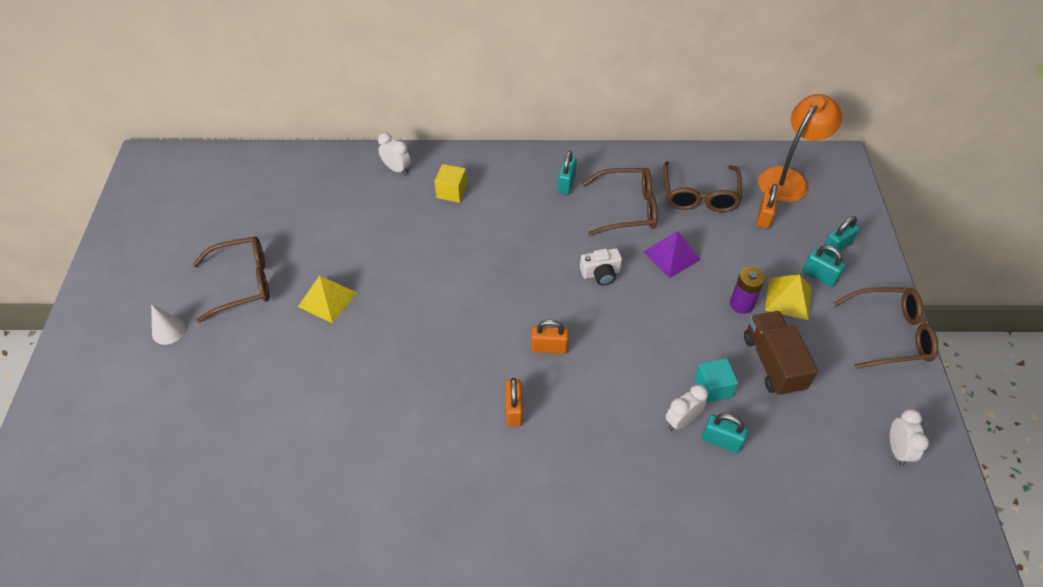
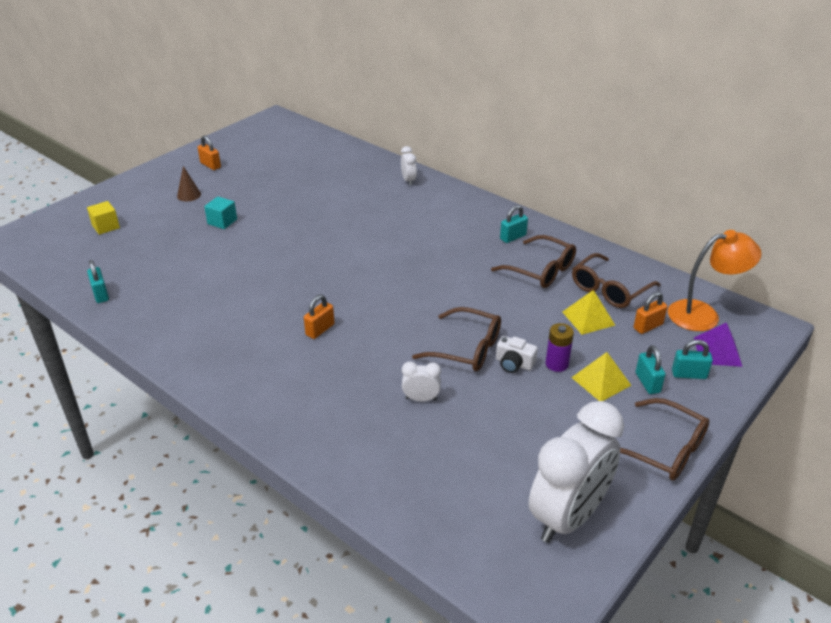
camera: 40 degrees right, 15 degrees down
(168, 331) = (189, 195): white cone -> brown cone
(243, 283) = (251, 193): brown glasses -> brown glasses (467, 349)
(327, 299) = (285, 222): yellow pyramid -> yellow pyramid (588, 318)
(451, 192) = (428, 206): yellow cube -> yellow cube (106, 226)
(549, 348) = (384, 312): orange padlock -> orange padlock (210, 165)
(601, 273) = (472, 294): white camera -> white camera (514, 363)
(671, 255) = (538, 310): purple pyramid -> purple pyramid (717, 351)
(712, 388) = (468, 395): turquoise cube -> turquoise cube (222, 221)
(721, 440) = (434, 425): turquoise padlock -> turquoise padlock (101, 294)
(773, 363) = (535, 409): brown truck -> none
(897, 450) = (568, 516): white clock -> white clock, size x2.38

